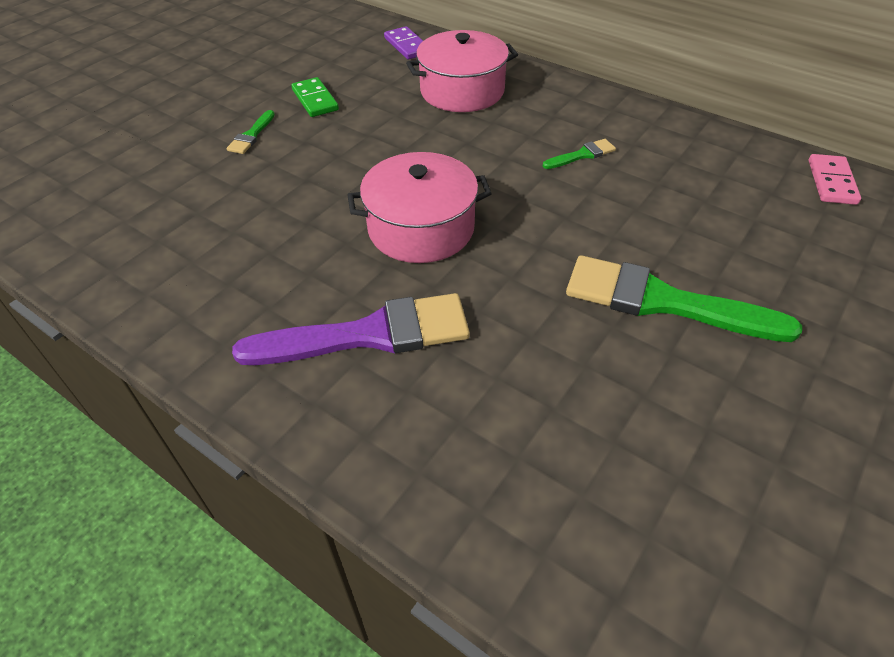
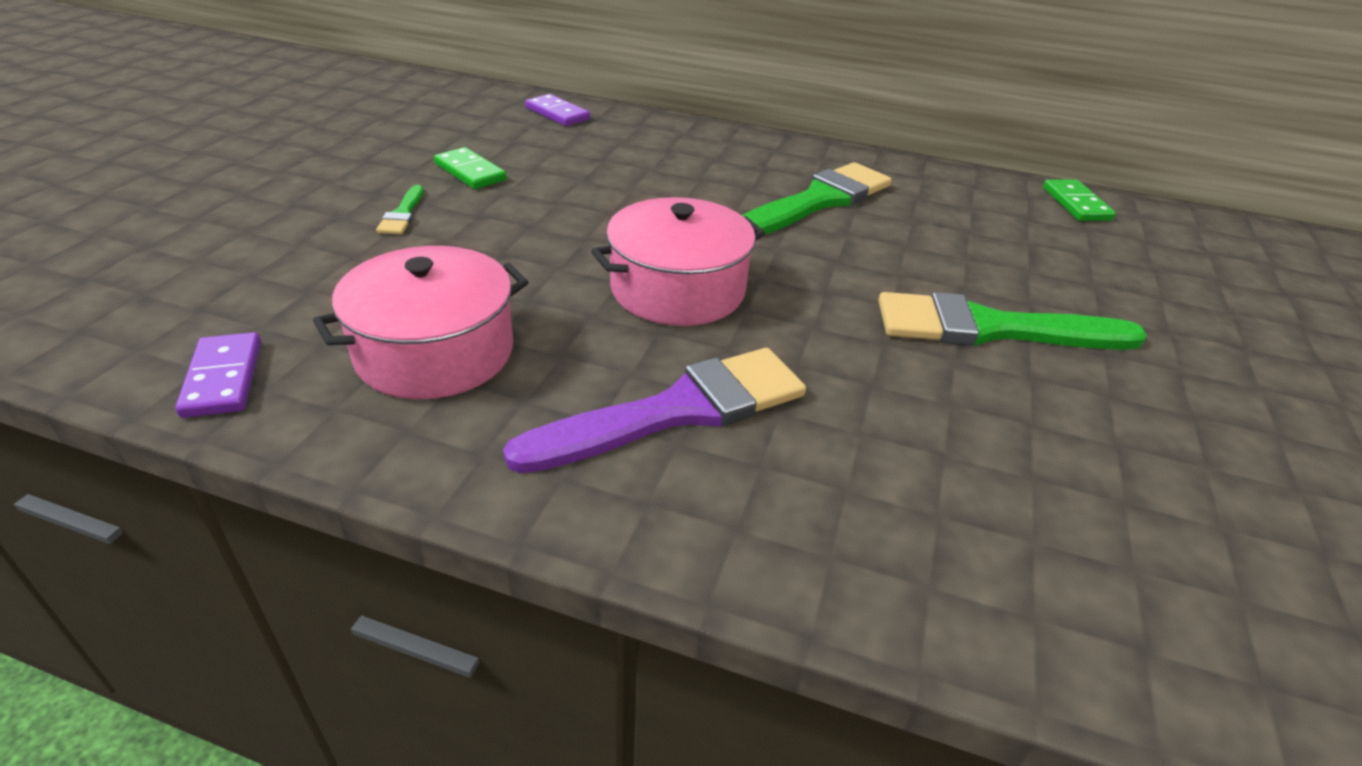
camera: 20 degrees left, 10 degrees down
(89, 259) = (223, 378): none -> purple domino
(462, 91) = (647, 152): pink pot -> pink pot (435, 352)
(582, 155) = (817, 201): green brush -> green brush, size x2.24
(831, 182) = (1076, 204): pink domino -> green domino

